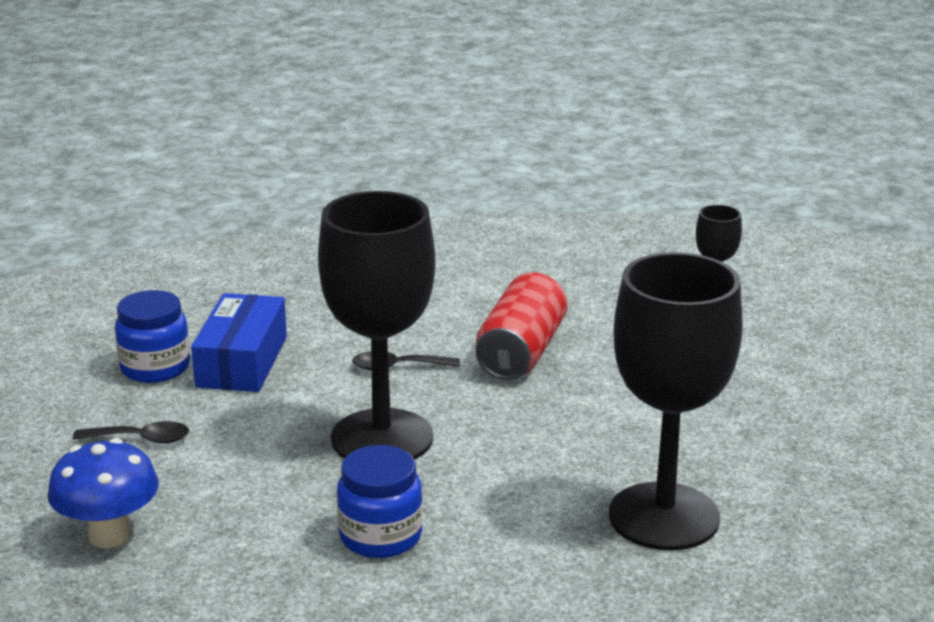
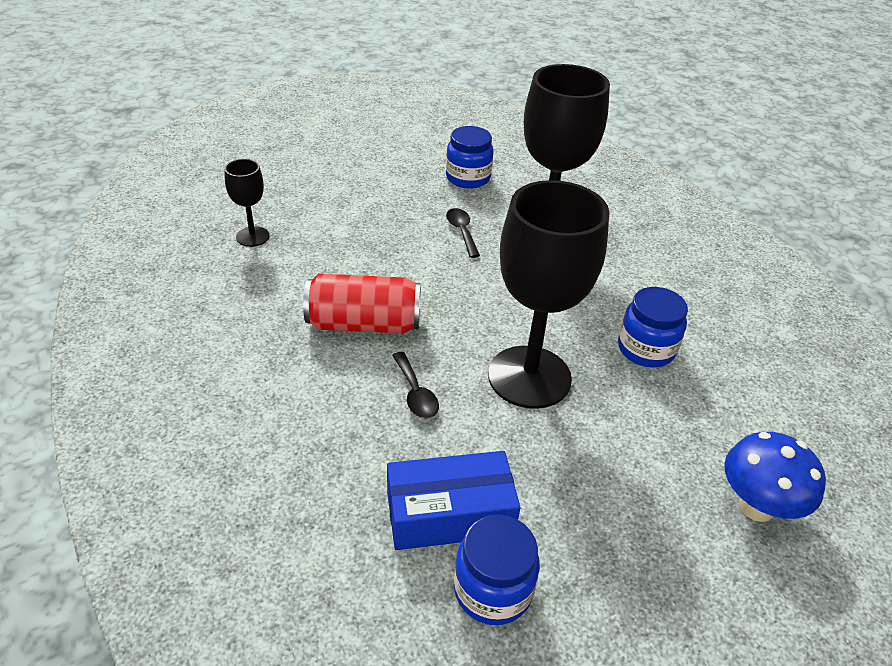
camera: 110 degrees left, 15 degrees up
(141, 439) = (621, 544): black spoon -> black spoon (462, 232)
(850, 479) = (468, 178): none -> blue jar

